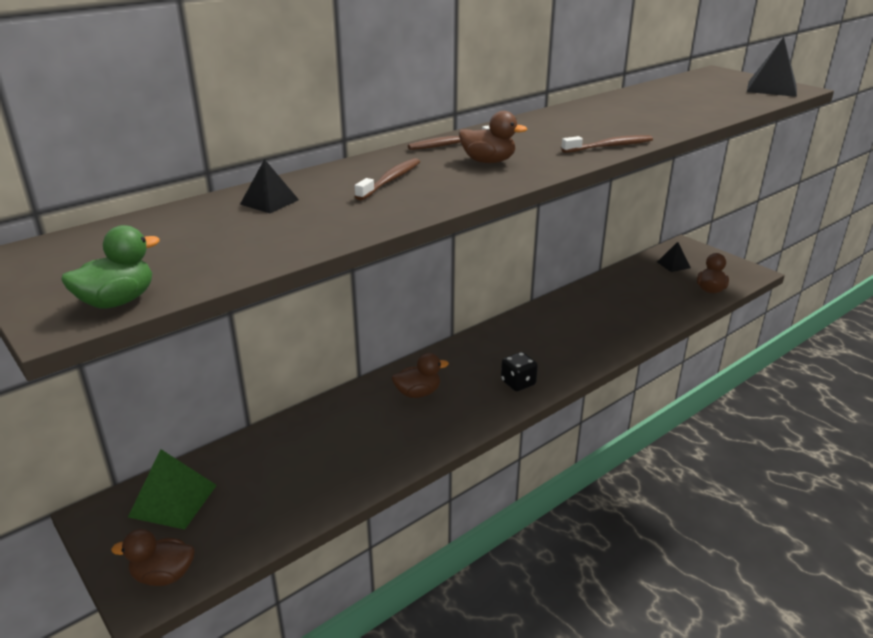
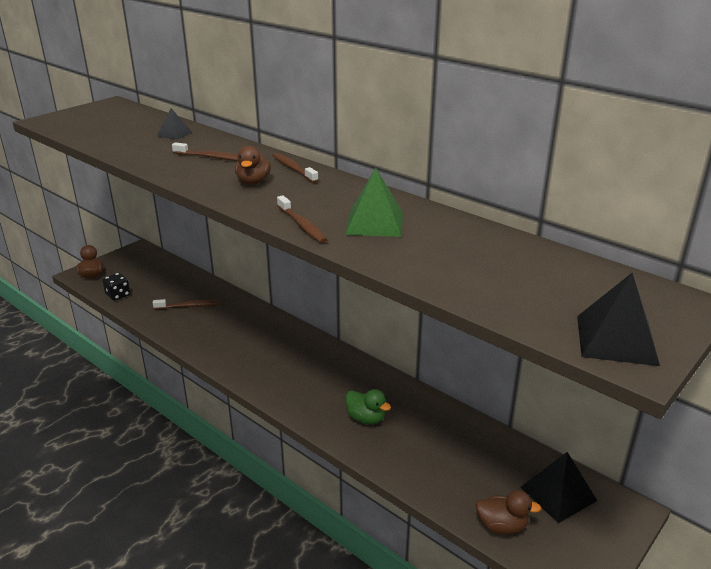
camera: 80 degrees right, 0 degrees up
(117, 301) = (56, 125): green duck -> green duck (366, 418)
(173, 500) = (146, 266): green pyramid -> green pyramid (375, 223)
(333, 447) = (189, 306): none -> brown toothbrush
(418, 393) = (251, 331): brown duck -> none
(518, 383) = (270, 377): black dice -> black dice (118, 295)
(673, 265) = (558, 493): black pyramid -> black pyramid, size x1.66

